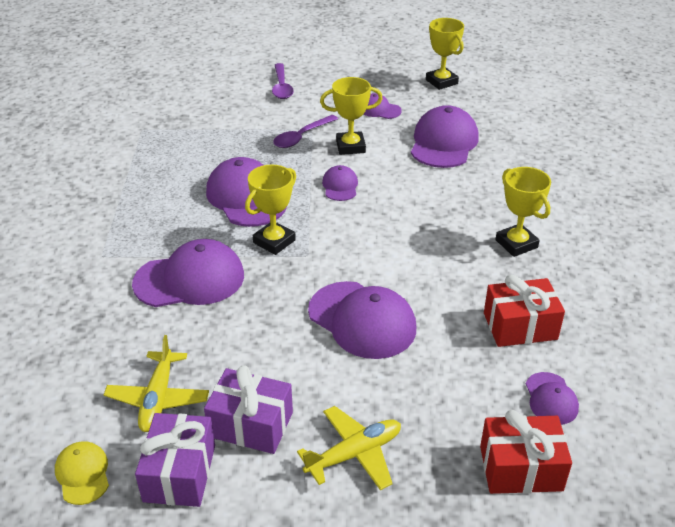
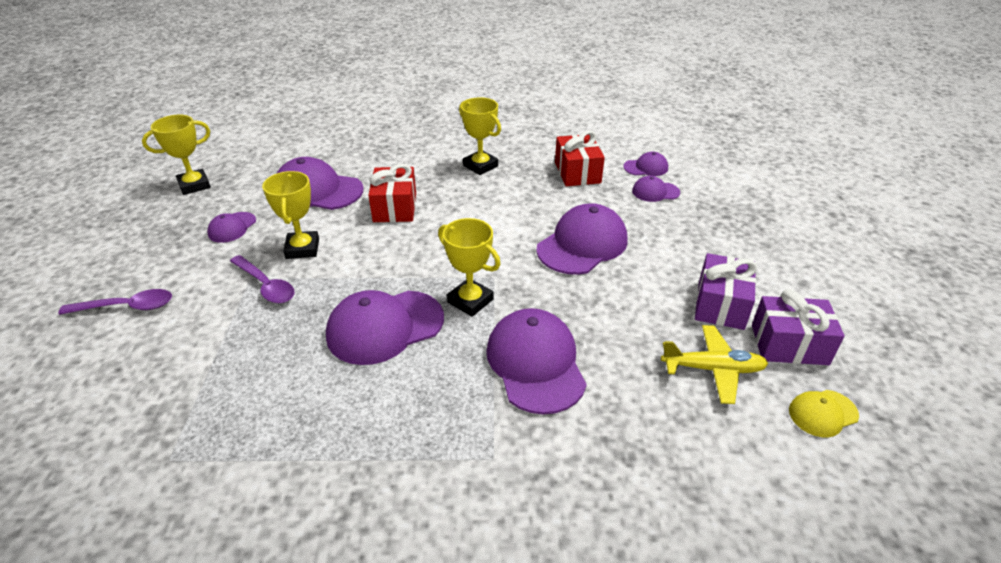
camera: 90 degrees left, 0 degrees up
(340, 186) = (377, 256): purple cap -> purple cap (655, 192)
(354, 454) = (727, 250): yellow plane -> none
(516, 244) = (480, 166): yellow trophy -> yellow trophy turned 75 degrees clockwise
(520, 468) = (709, 183): red gift -> red gift (395, 207)

